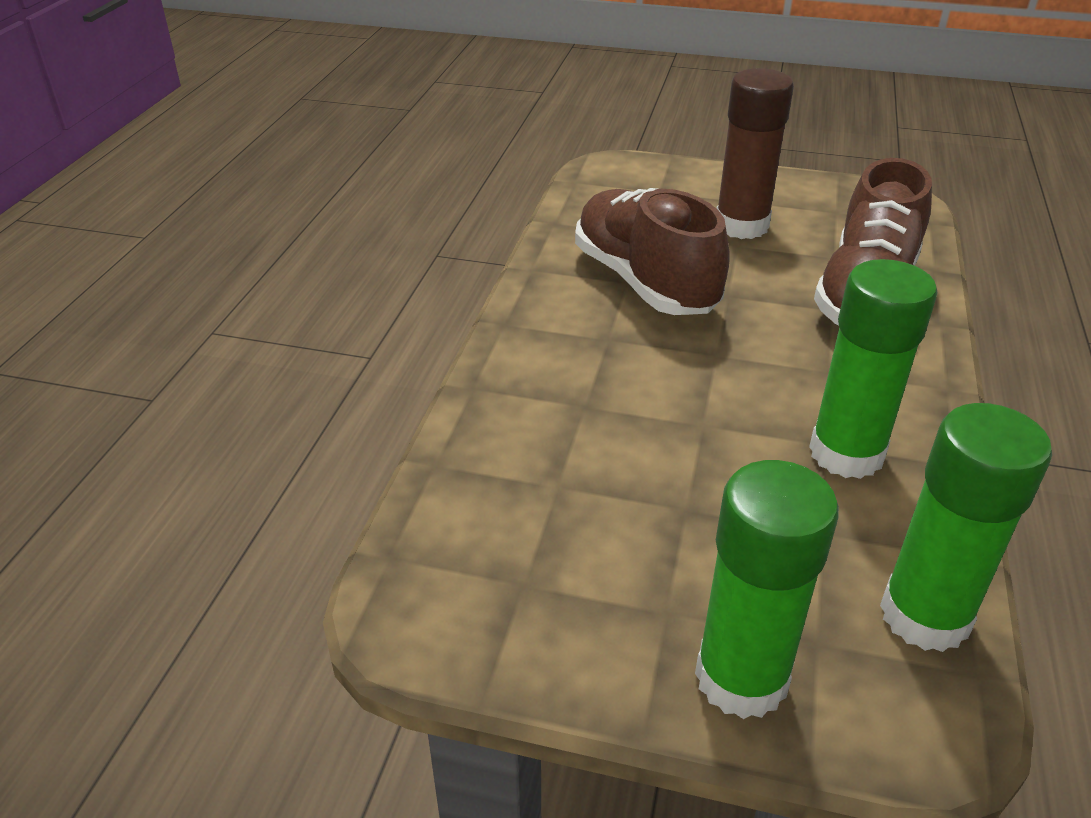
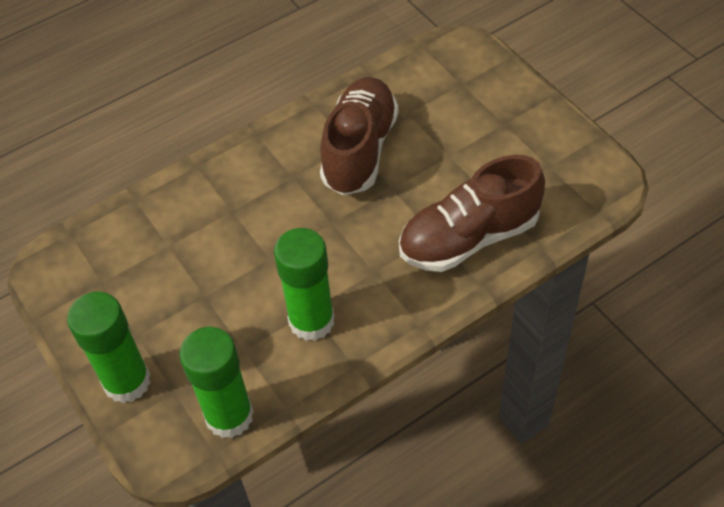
camera: 45 degrees right, 15 degrees up
(741, 225) = (472, 141): brown glue stick -> none

